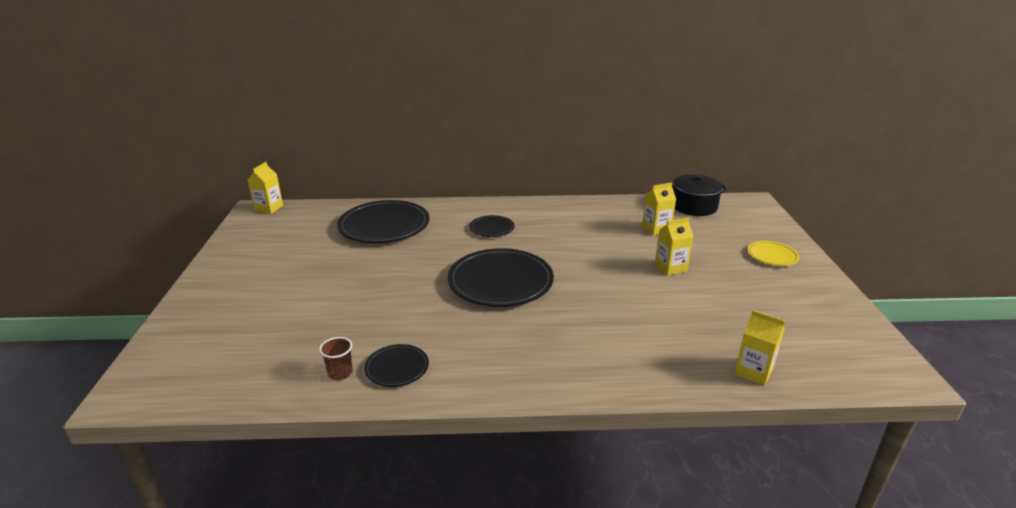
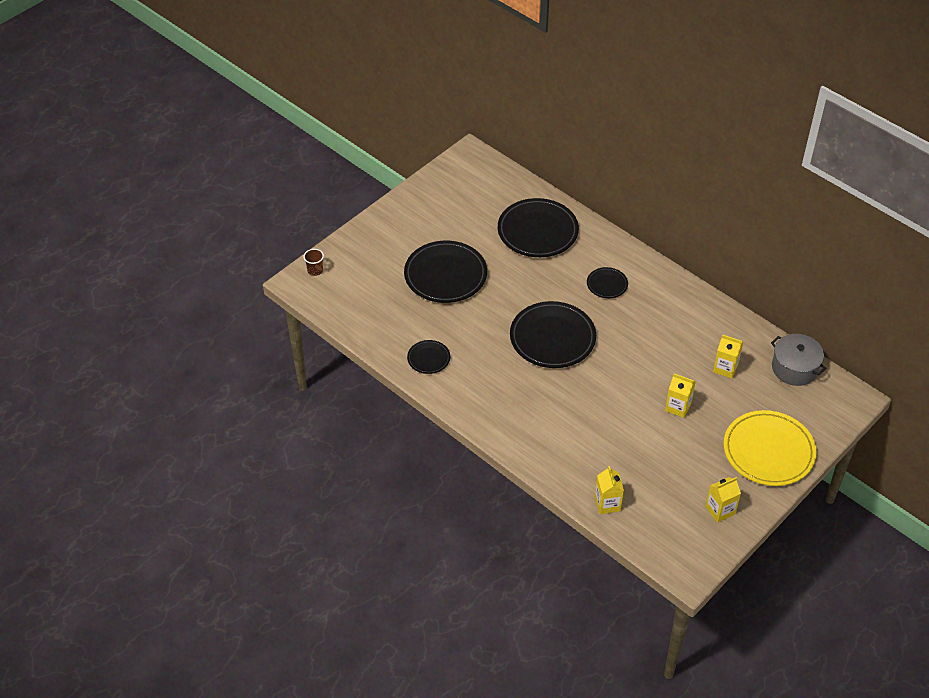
camera: 45 degrees right, 20 degrees up
(269, 208) = (480, 157): yellow carton -> yellow carton (720, 510)
(329, 293) = (445, 275): none -> black plate
(340, 373) = (399, 341): brown cup -> brown cup (315, 270)
(694, 206) = (794, 368): black pot -> grey pot
(772, 256) = (768, 451): yellow plate -> yellow plate, size x2.02

